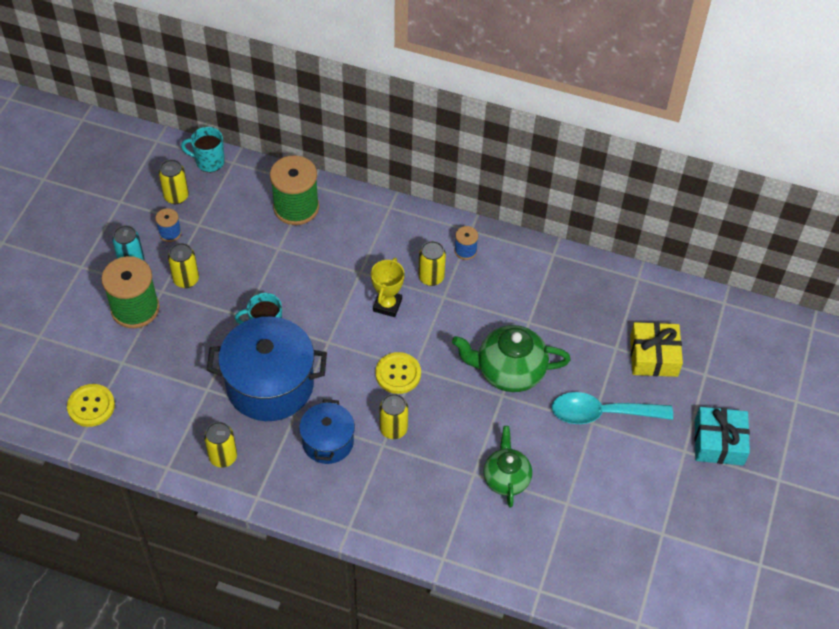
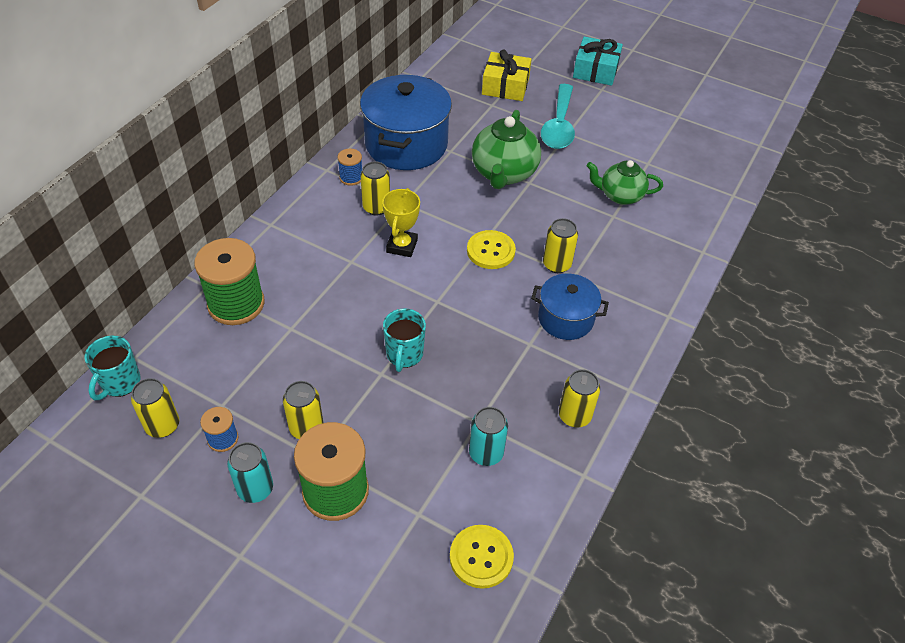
camera: 80 degrees left, 5 degrees down
(179, 398) = (486, 453): none -> turquoise can
(270, 385) = (484, 360): blue pot -> blue pot (406, 144)
(387, 305) = (402, 246): yellow trophy -> yellow trophy turned 75 degrees clockwise

